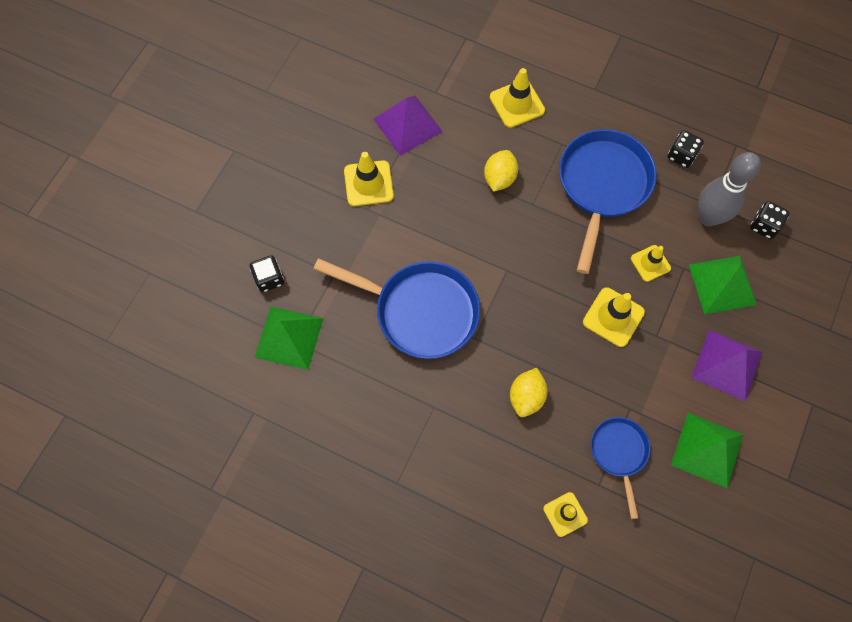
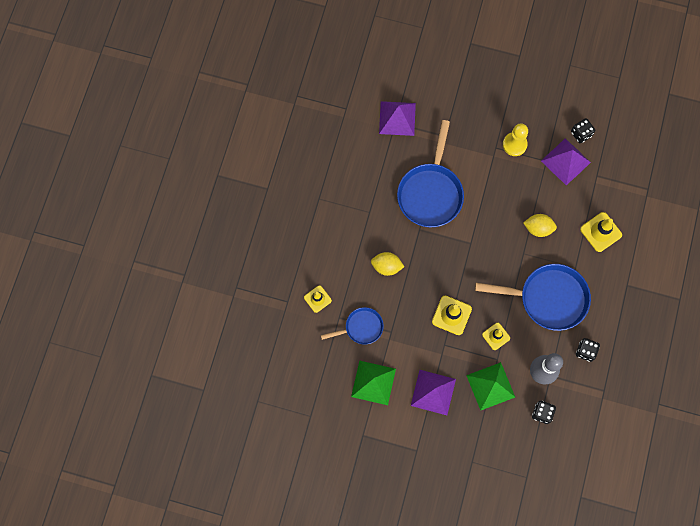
camera: 80 degrees right, 5 degrees up
(269, 279) = (433, 98): black dice -> black dice (581, 134)
(289, 337) = (397, 118): green pyramid -> purple pyramid
(368, 183) = (514, 144): yellow traffic cone -> yellow pawn

